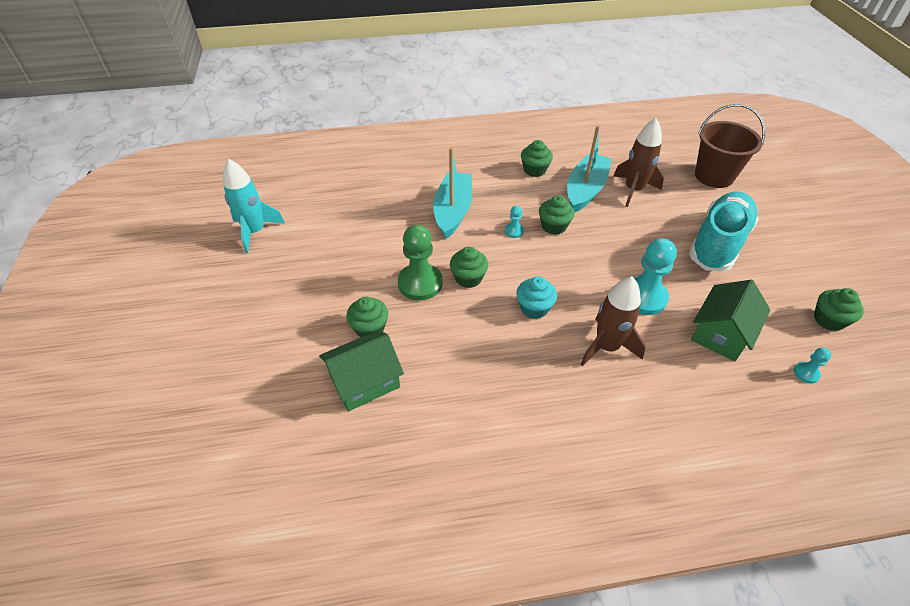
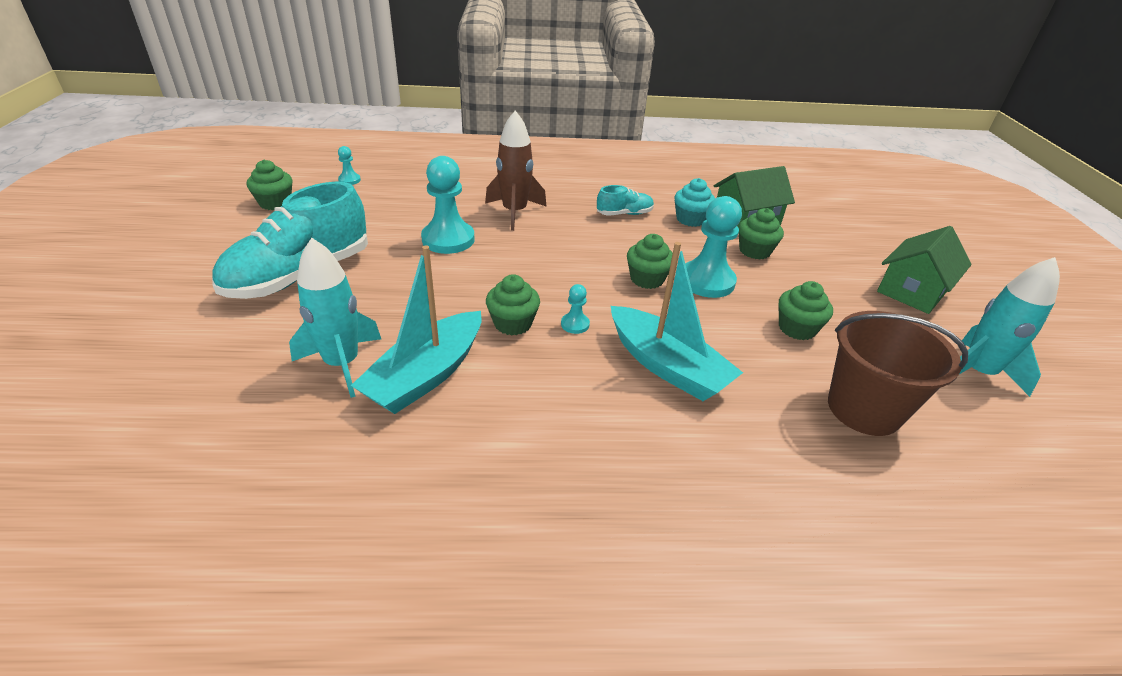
camera: 175 degrees left, 10 degrees down
(420, 283) = (706, 281): green pawn -> turquoise pawn
(453, 211) = (667, 366): turquoise boat -> turquoise boat turned 60 degrees counterclockwise
(497, 366) = (624, 214): none -> turquoise shoe
(534, 170) = (499, 431): green cupcake -> green cupcake (797, 328)
(534, 308) = (575, 245): turquoise cupcake -> turquoise cupcake (690, 219)
(633, 190) = (342, 364): brown rocket -> turquoise rocket
(714, 176) = (168, 371): brown bucket -> brown bucket (864, 409)
(721, 333) = (395, 207): green house -> green house (912, 290)

